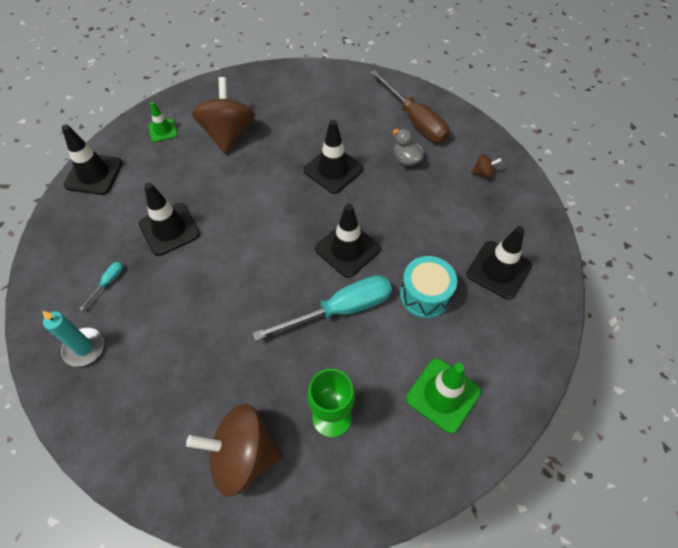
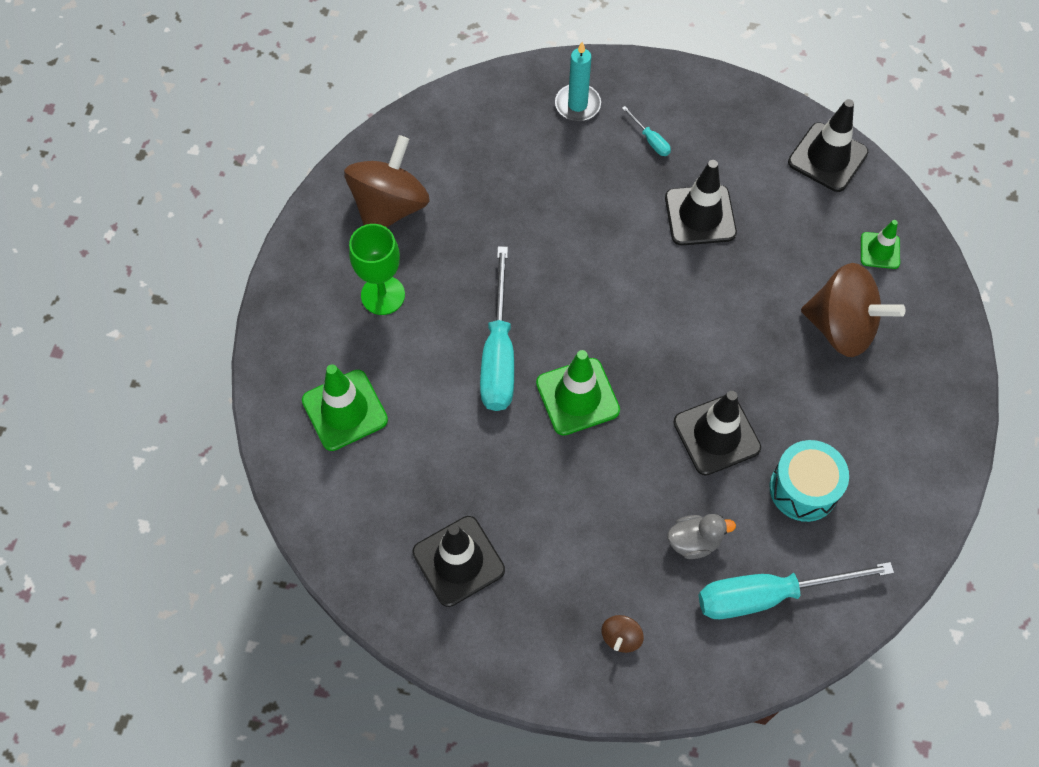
camera: 115 degrees right, 5 degrees up
(347, 249) = (577, 397): black traffic cone -> green traffic cone
(415, 120) = (769, 595): brown screwdriver -> turquoise screwdriver
(425, 295) = (469, 454): turquoise drum -> turquoise drum (803, 489)

